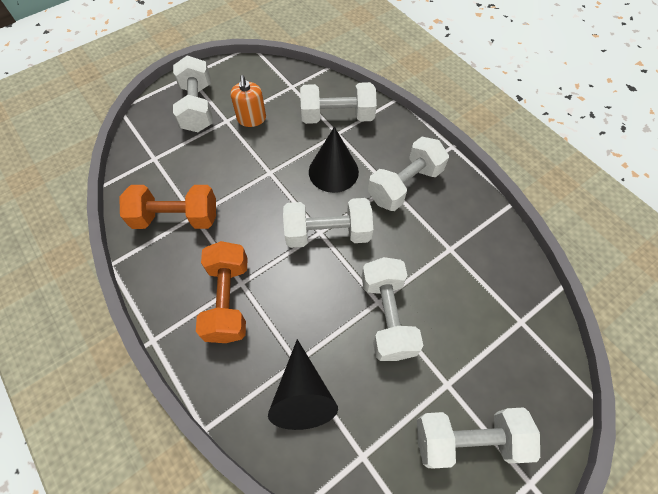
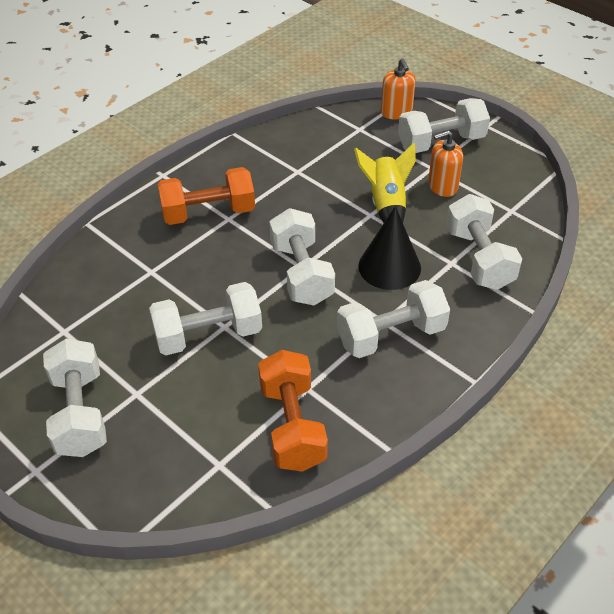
camera: 80 degrees right, 15 degrees down
(143, 128) = (396, 112): none -> orange soap dispenser
(176, 218) = (292, 160): orange dumbbell -> orange dumbbell (292, 426)
(261, 159) = (386, 204): none -> yellow rocket
(302, 394) = (119, 280): black cone -> none
(404, 185) = (391, 335): white dumbbell -> white dumbbell turned 60 degrees counterclockwise

